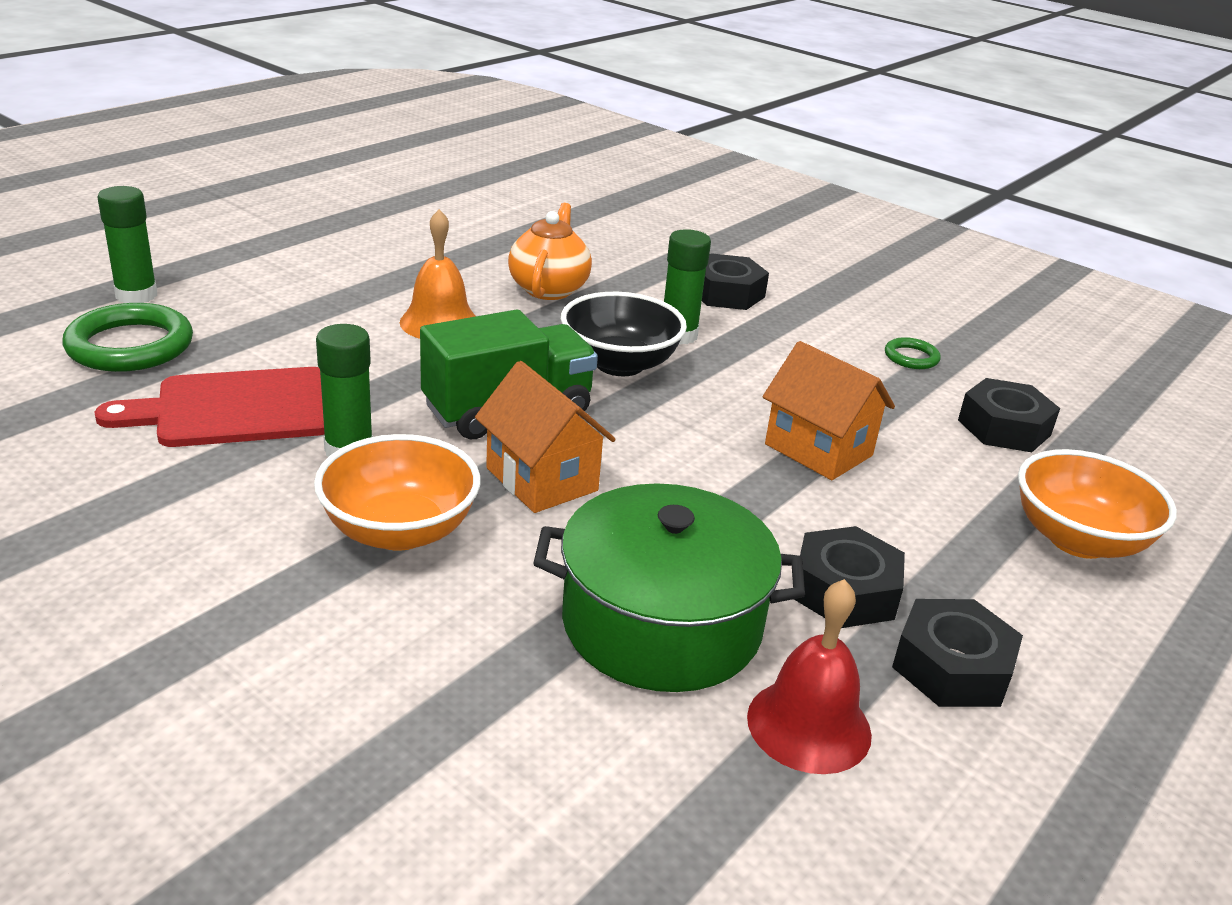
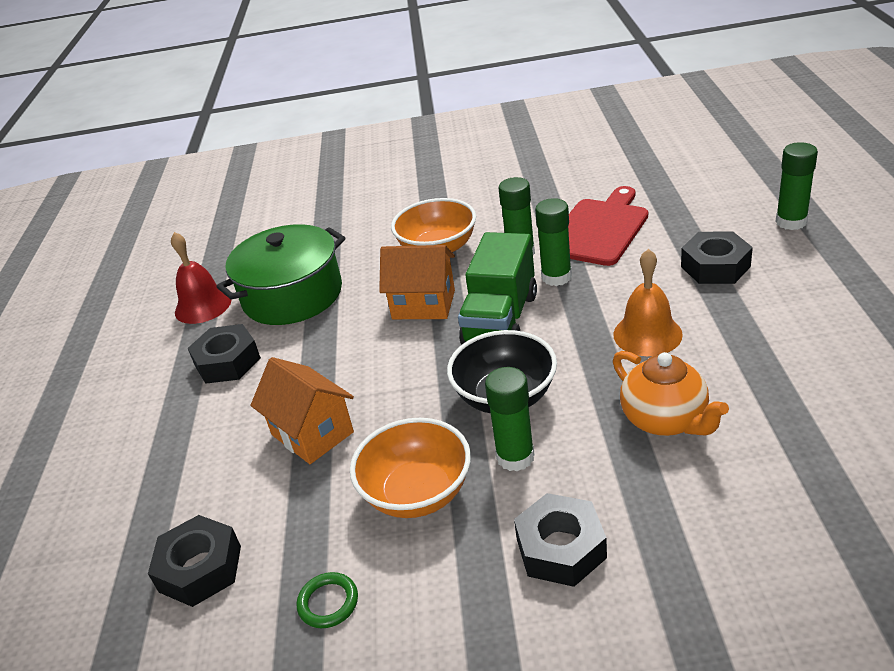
camera: 145 degrees right, 5 degrees up
(130, 346) = (710, 210): green ring -> none
(383, 403) = (556, 277): none -> green glue stick
(818, 450) = (312, 433): orange house -> orange house turned 45 degrees clockwise
(952, 667) = (156, 364): black nut -> black nut (715, 266)
(1078, 540) = (110, 491): orange bowl -> orange bowl (417, 493)

